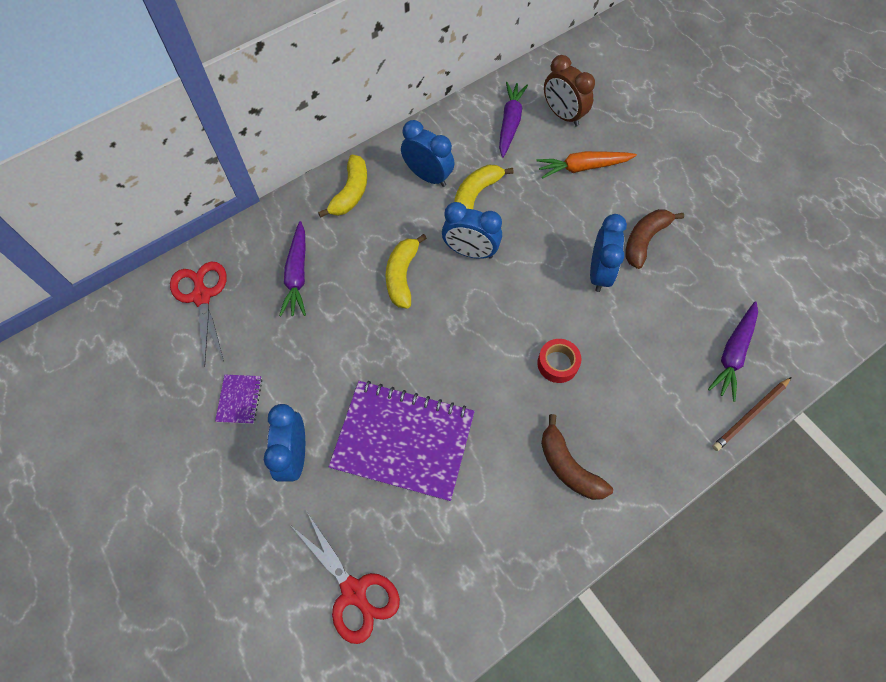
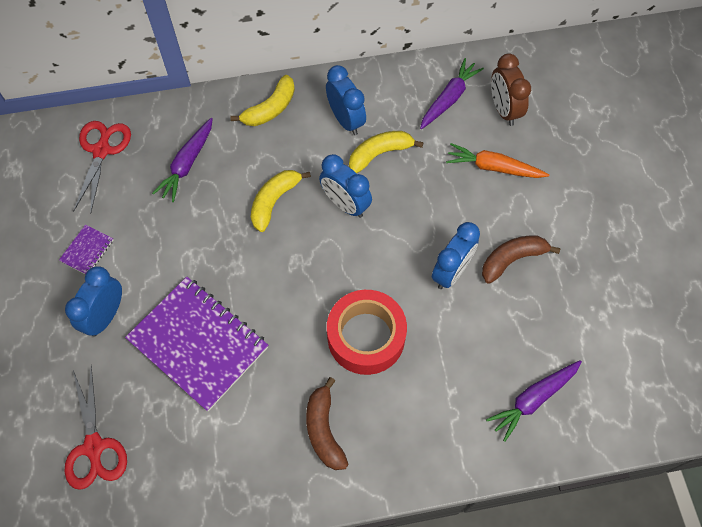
camera: 25 degrees right, 0 degrees up
(557, 363) = (366, 337): red tape -> red tape, size x1.95
(750, 415) = (516, 461): brown pencil -> none

